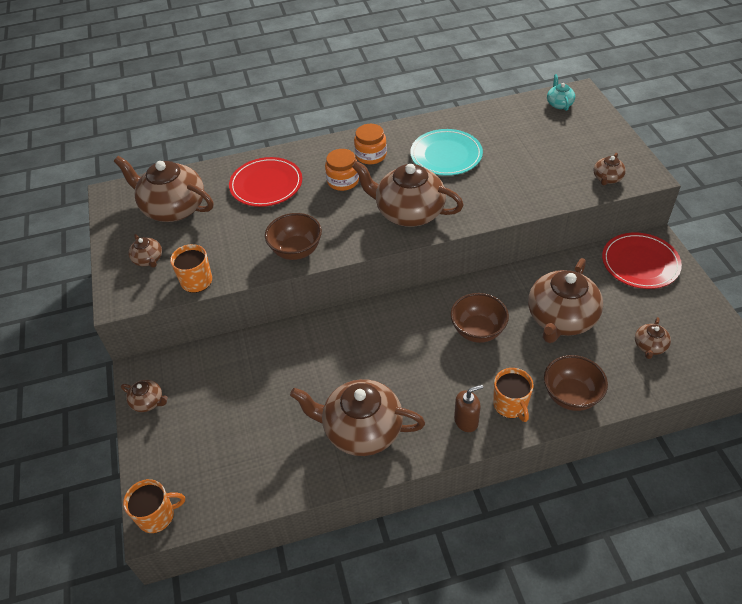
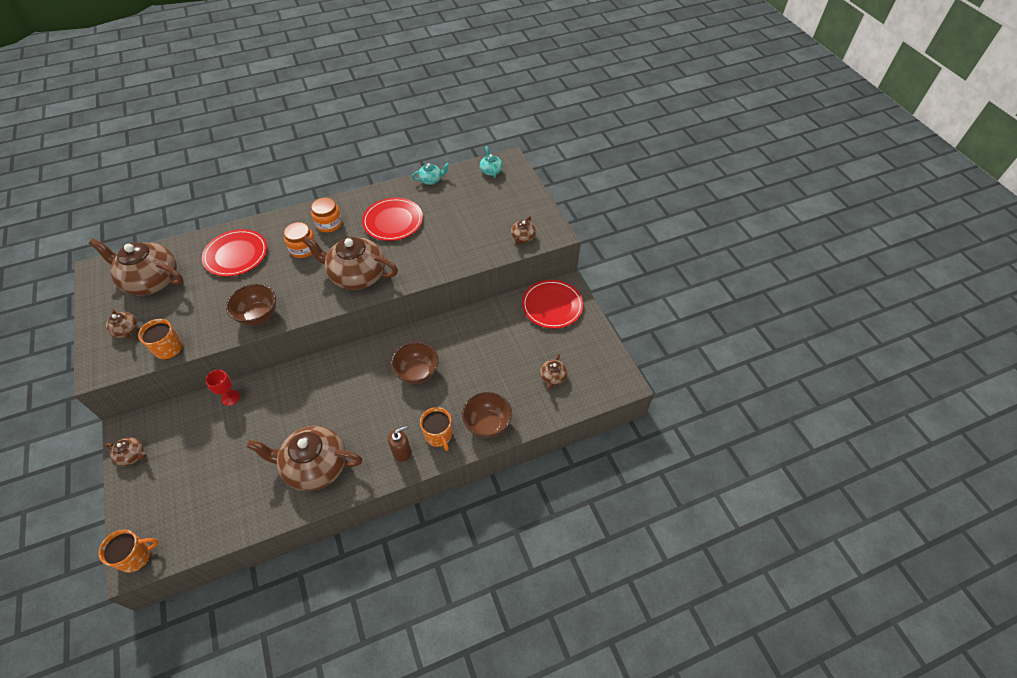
camera: 10 degrees left, 5 degrees up
(257, 345) = (230, 398): none -> red goblet
(446, 155) = (393, 221): turquoise plate -> red plate
(487, 112) = (431, 180): none -> turquoise teapot
(561, 319) = (485, 358): brown teapot -> none

